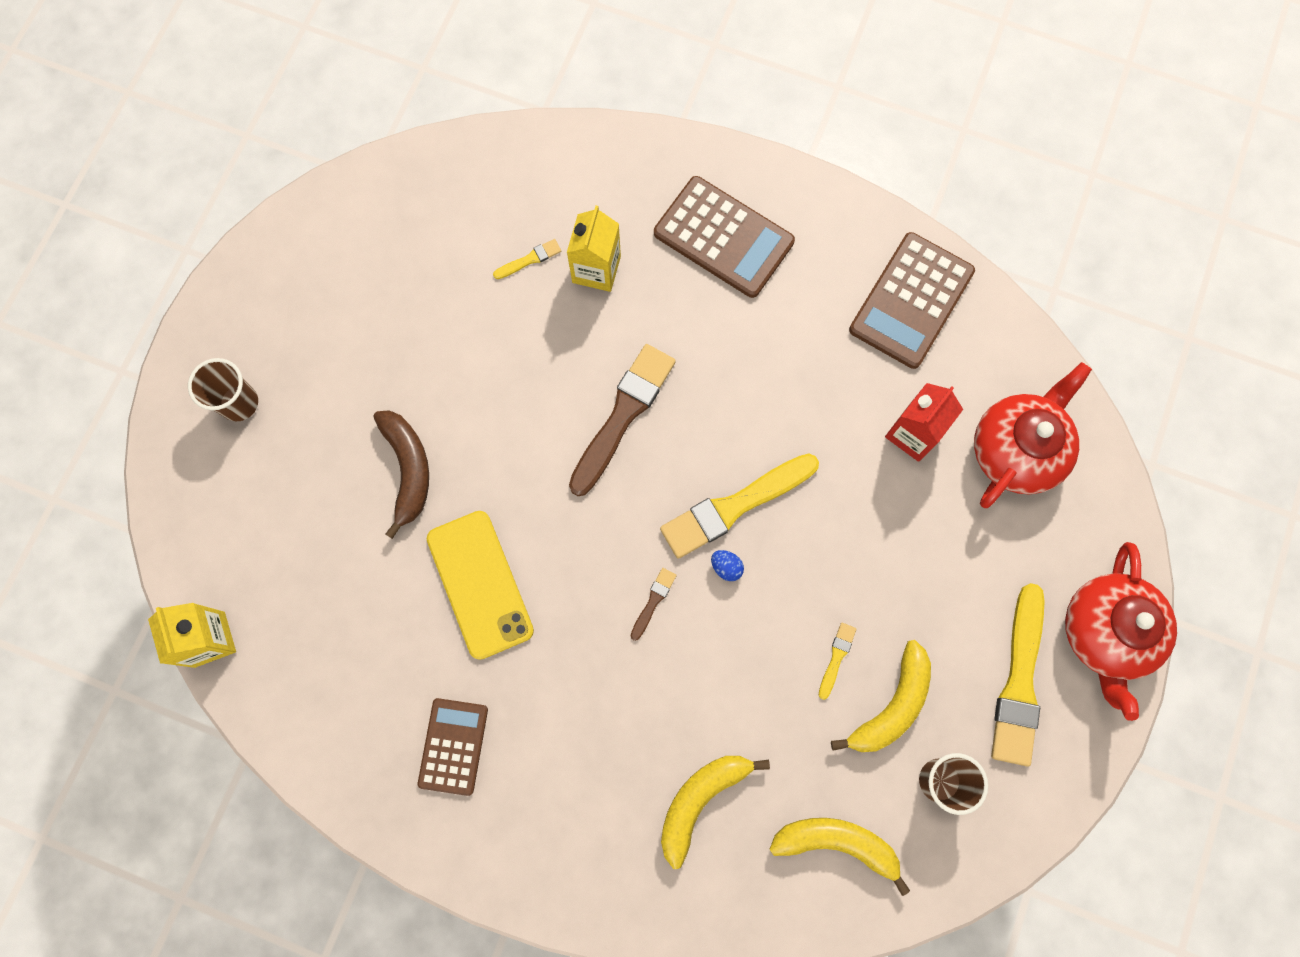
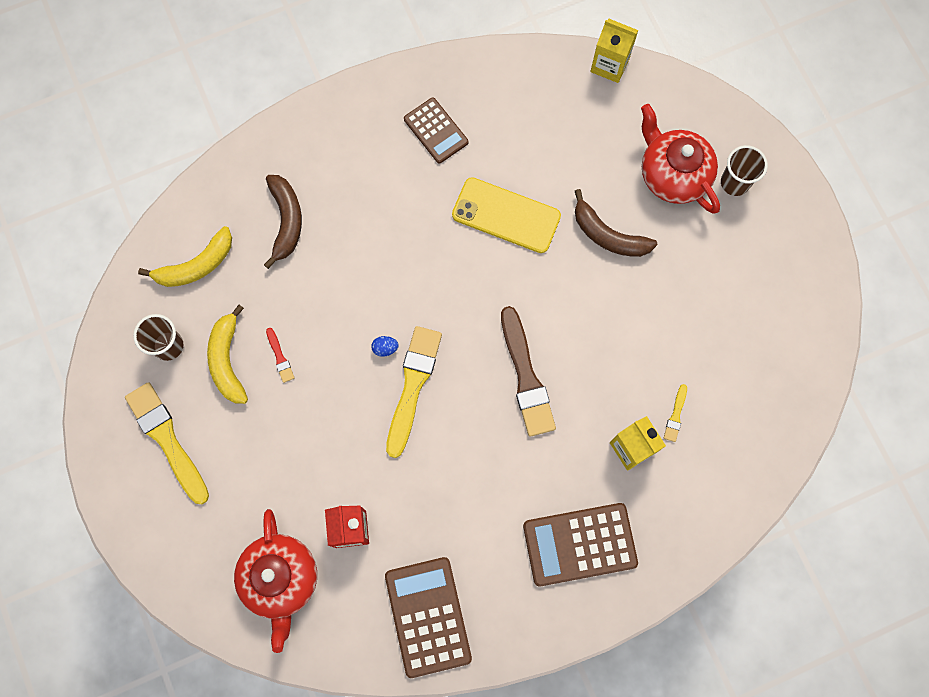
camera: 135 degrees right, 0 degrees up
(653, 601) = (406, 293): brown brush -> none
(700, 800) = (286, 221): yellow banana -> brown banana
(836, 658) = (280, 357): yellow brush -> red brush
(1105, 632) = (139, 515): red teapot -> red teapot (672, 174)

